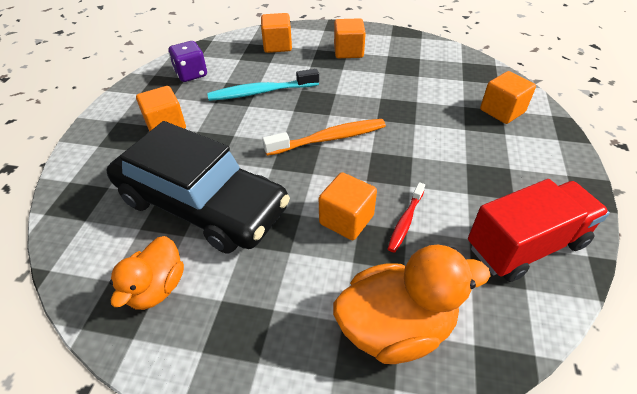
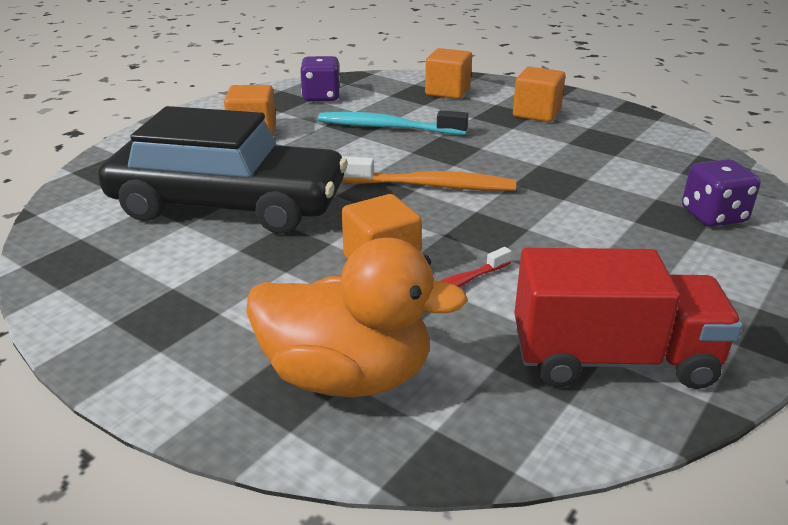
camera: 25 degrees right, 15 degrees down
(157, 288) = (119, 257): orange duck -> none
(202, 204) = (228, 204): black car -> black car turned 45 degrees counterclockwise
(502, 111) = (713, 216): orange cube -> purple dice

